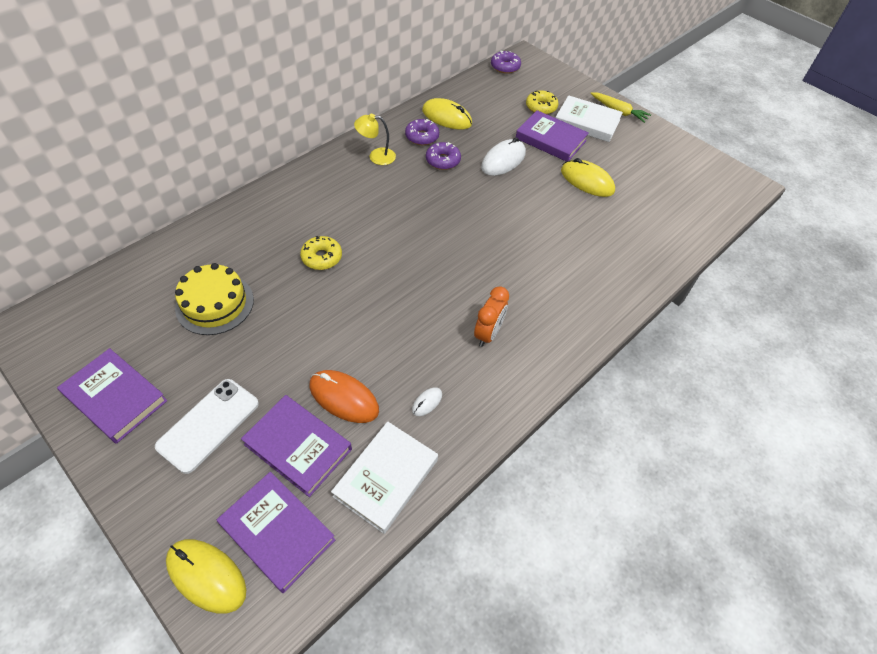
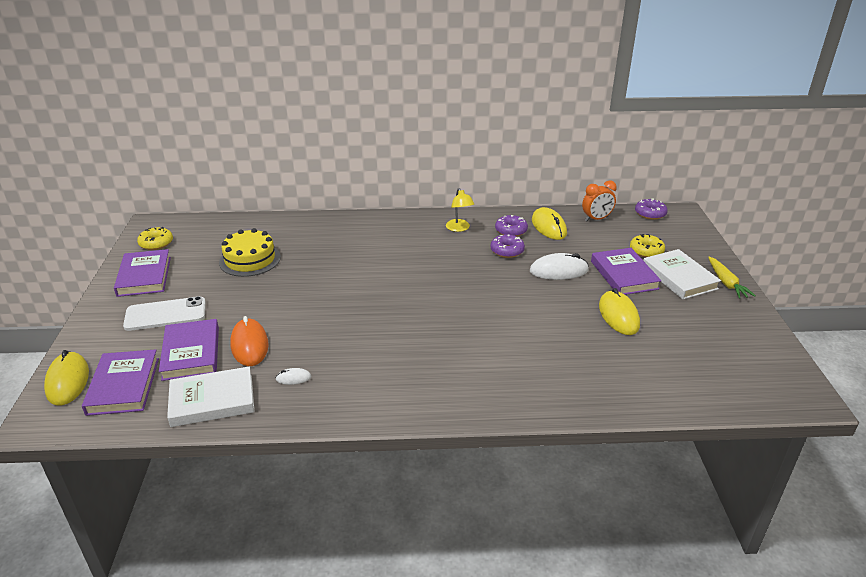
camera: 45 degrees right, 20 degrees down
(322, 257) = (342, 267): yellow donut -> yellow donut (156, 243)
(376, 156) = (459, 228): yellow lamp -> yellow lamp turned 150 degrees counterclockwise
(488, 334) = (390, 366): orange clock -> orange clock (596, 219)

